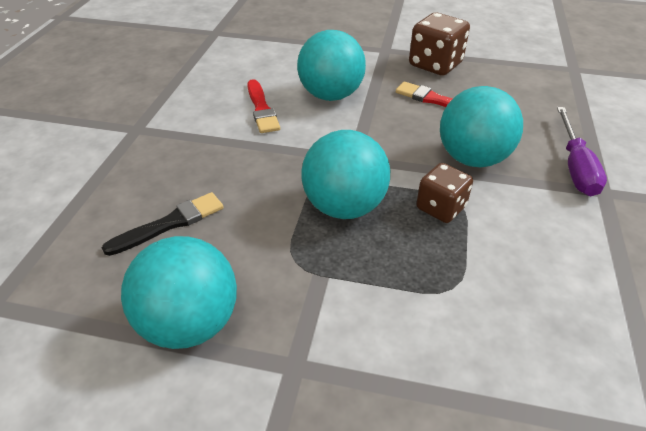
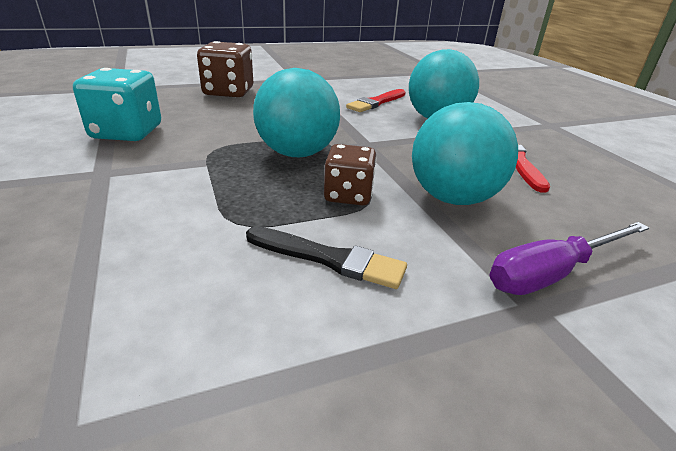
camera: 55 degrees right, 10 degrees down
(170, 223) = (217, 107): black brush -> black brush (329, 259)
(190, 323) = (127, 132): turquoise ball -> turquoise dice
(435, 65) = (578, 150): brown dice -> brown dice (228, 92)

